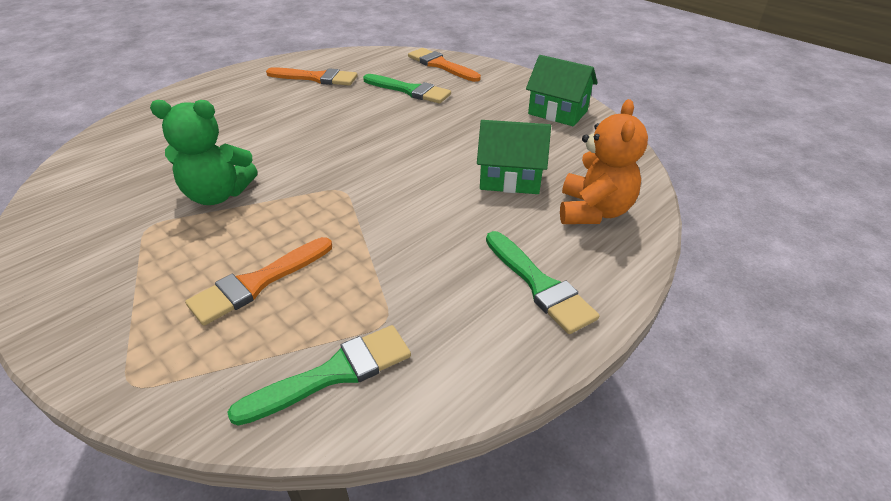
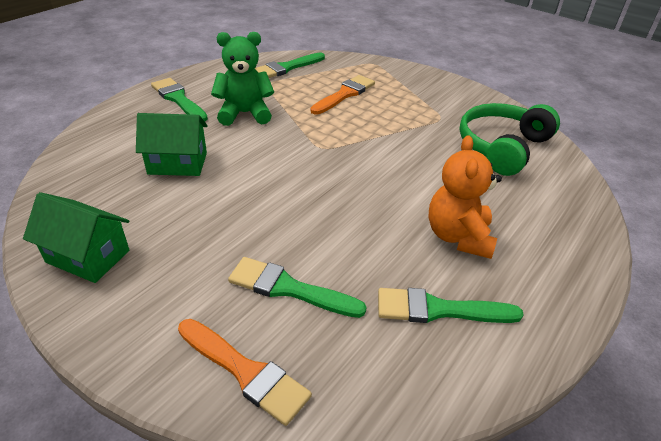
camera: 170 degrees right, 0 degrees up
(122, 179) = (502, 147): none -> green headphones
(218, 195) = (415, 139): green teddy bear -> green teddy bear (244, 113)
(316, 78) = (438, 309): orange brush -> green brush
(593, 211) = (118, 141): orange teddy bear -> orange teddy bear (458, 236)

